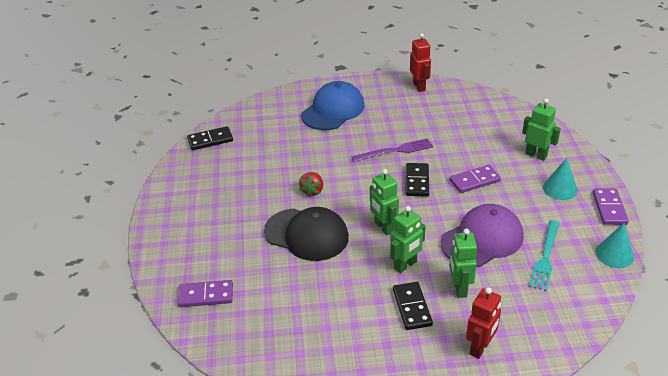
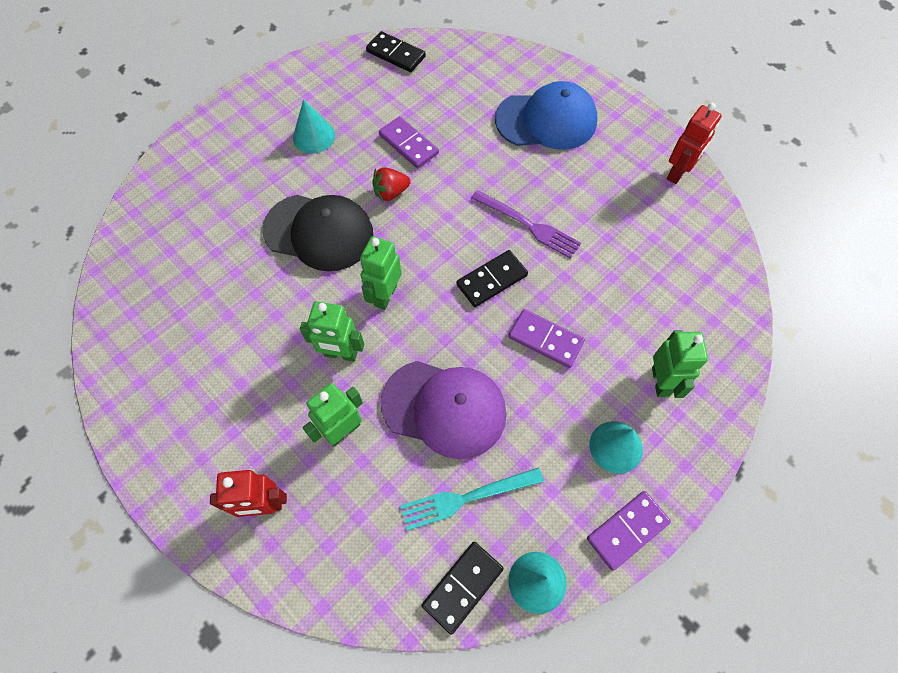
camera: 50 degrees right, 25 degrees up
(206, 295) = (173, 208): purple domino -> purple domino (408, 144)
(229, 203) = (314, 136): none -> turquoise cone
(306, 234) = (319, 232): black cap -> black cap turned 60 degrees counterclockwise
(412, 307) = (280, 399): black domino -> black domino (462, 587)

